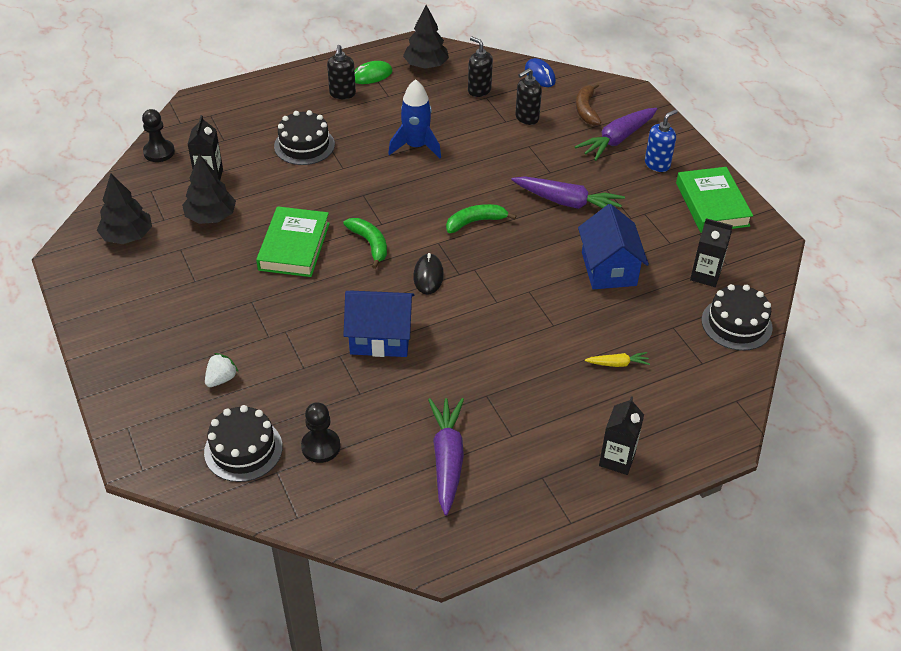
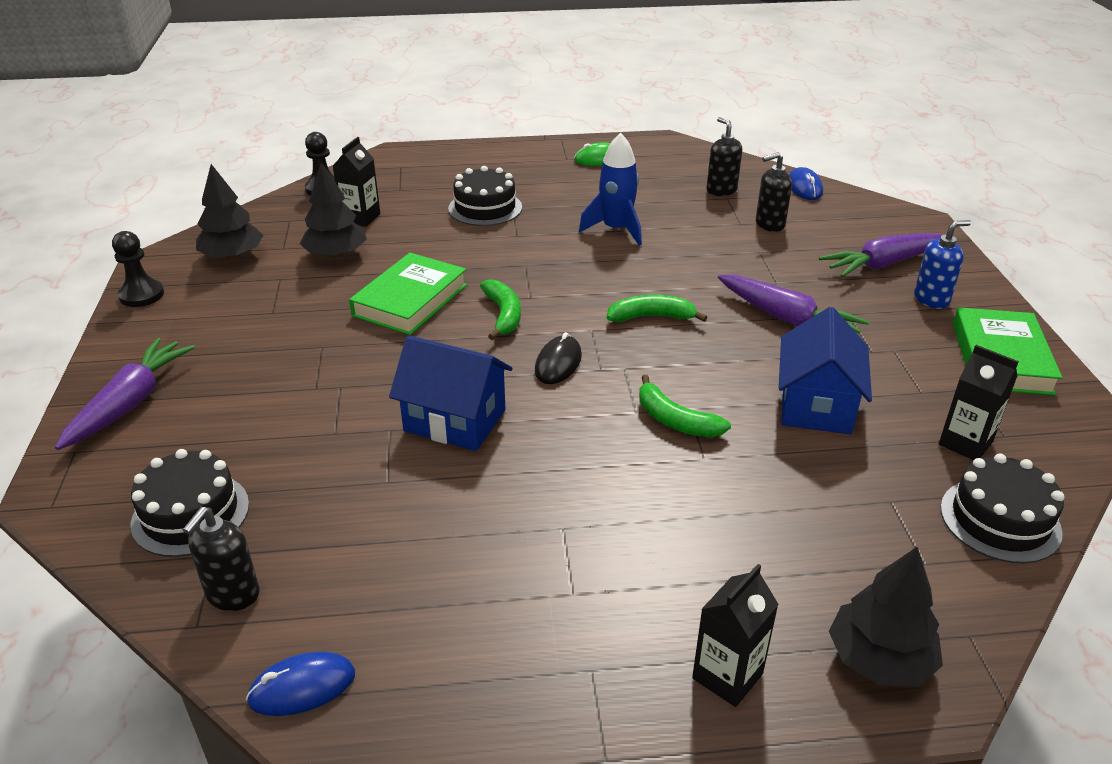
camera: 20 degrees right, 10 degrees down
(221, 379) = (225, 422): white strawberry -> none
(321, 446) = (292, 537): black pawn -> black pawn (142, 295)
(342, 94) = (557, 170): black soap dispenser -> black soap dispenser (232, 594)
(384, 533) = (302, 687): none -> blue mouse
(426, 65) = (668, 160): black tree -> black tree (879, 659)
(447, 459) = (458, 602): purple carrot -> purple carrot (130, 403)
(524, 302) = (675, 420): none -> green banana
(586, 110) = (852, 228): brown banana -> none
(617, 364) = (783, 531): yellow carrot -> none

